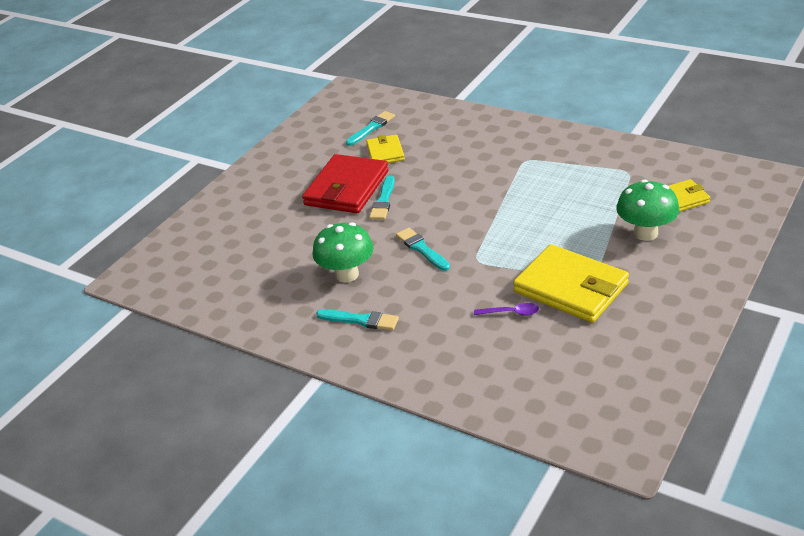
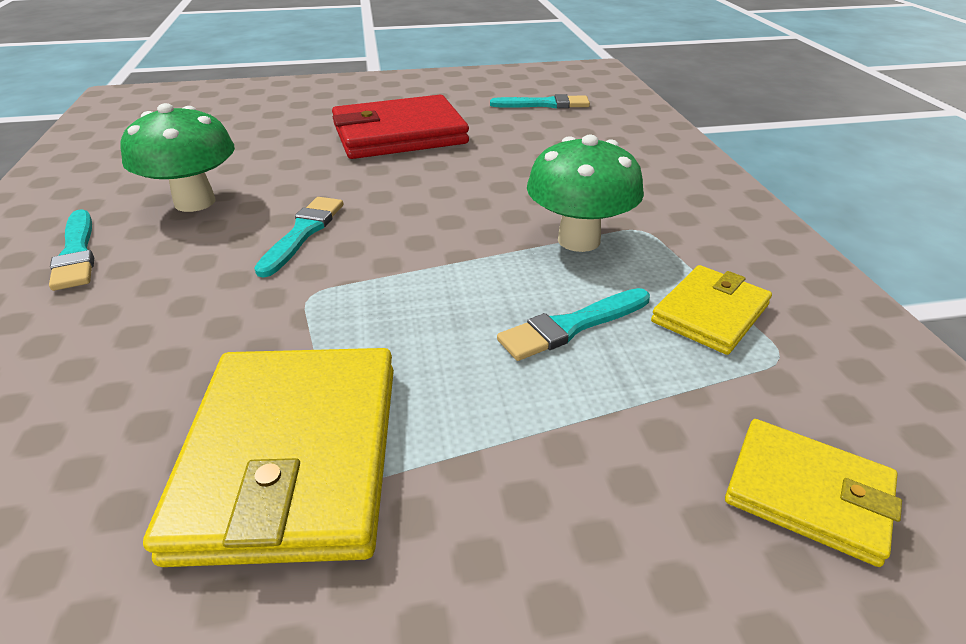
camera: 45 degrees right, 0 degrees up
(383, 201) = (396, 164): turquoise brush -> turquoise brush (571, 326)
(385, 152) = (506, 128): yellow wallet -> yellow wallet (710, 313)
(511, 313) = (155, 404): purple spoon -> none
(646, 233) = (606, 493): green mushroom -> green mushroom (578, 240)

